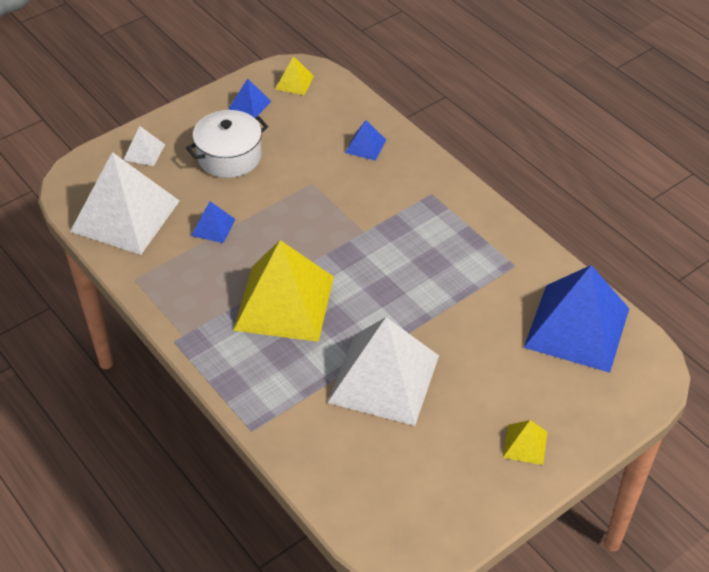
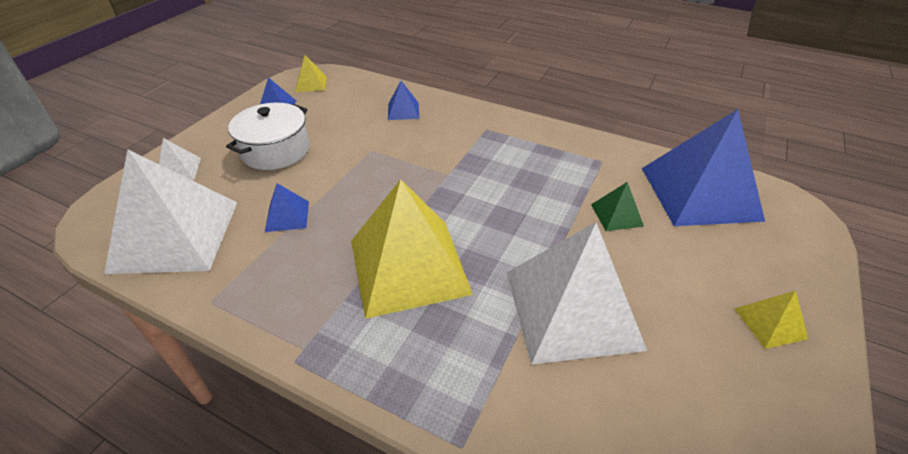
camera: 25 degrees left, 5 degrees down
(482, 320) = (616, 215): none -> green pyramid

